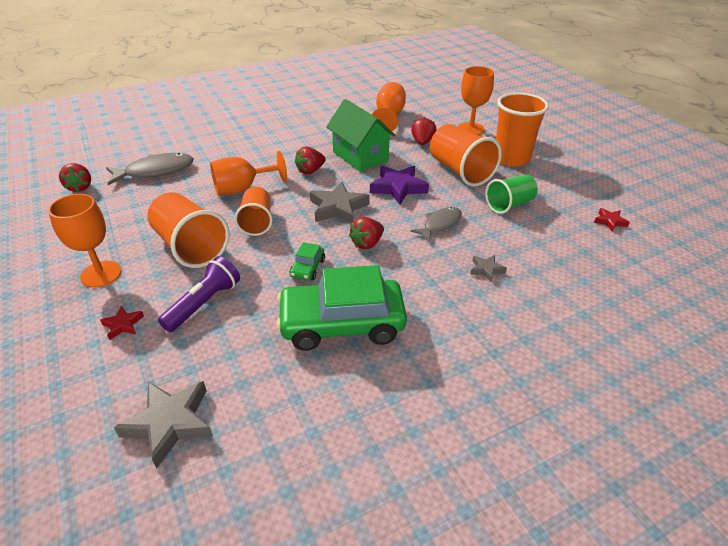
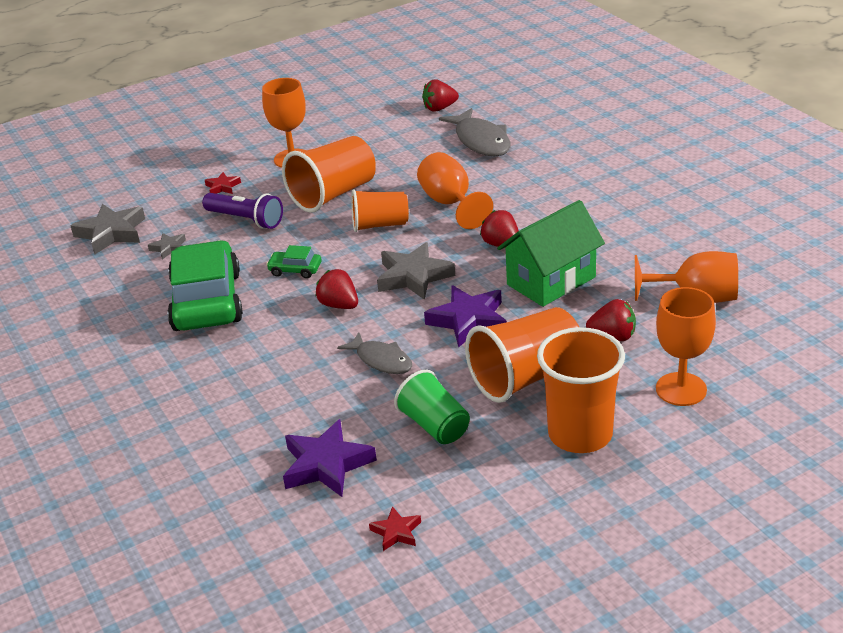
camera: 90 degrees right, 5 degrees down
(486, 270) = (285, 399): grey star -> grey star (169, 248)
(555, 249) = (326, 464): none -> purple star

